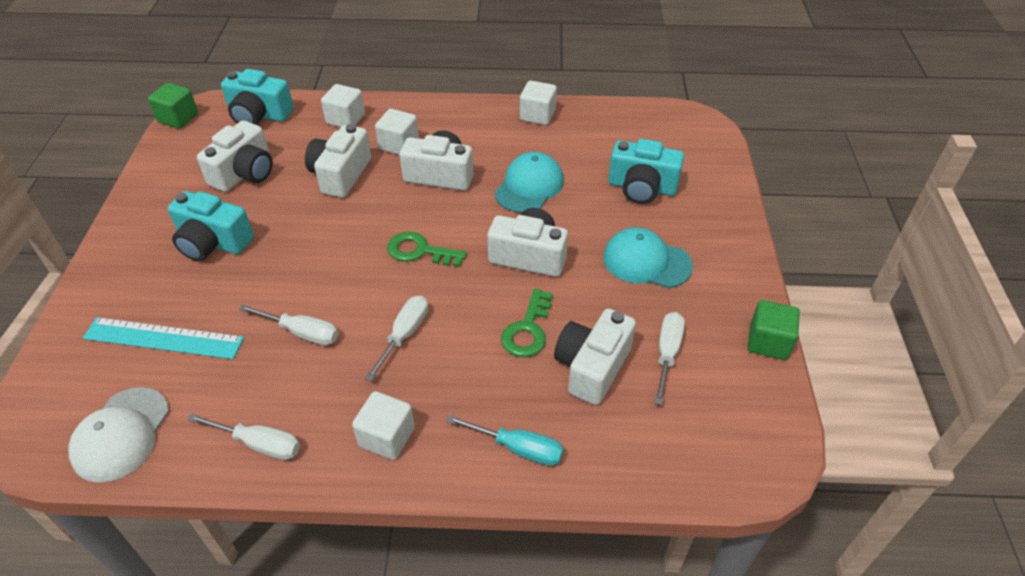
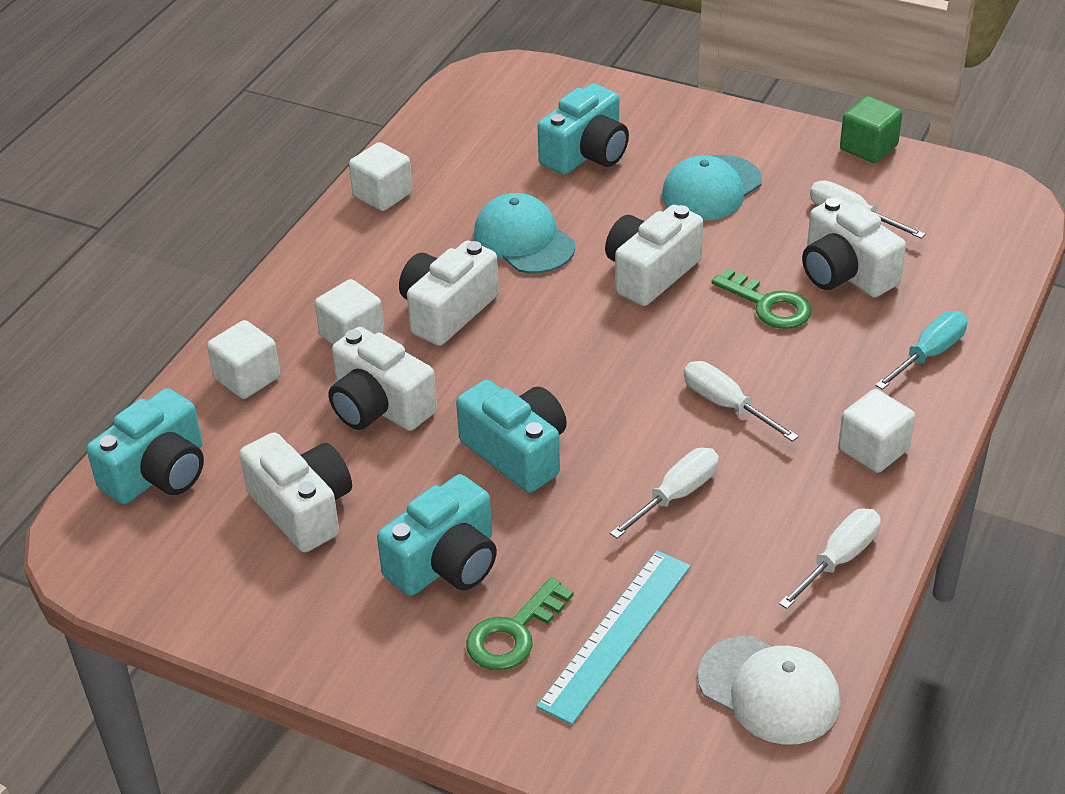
camera: 65 degrees left, 5 degrees down
(178, 118) = (87, 574): green cube -> none
(319, 244) = (517, 452): none -> turquoise camera
(420, 251) = (587, 361): green key -> green key (514, 633)

